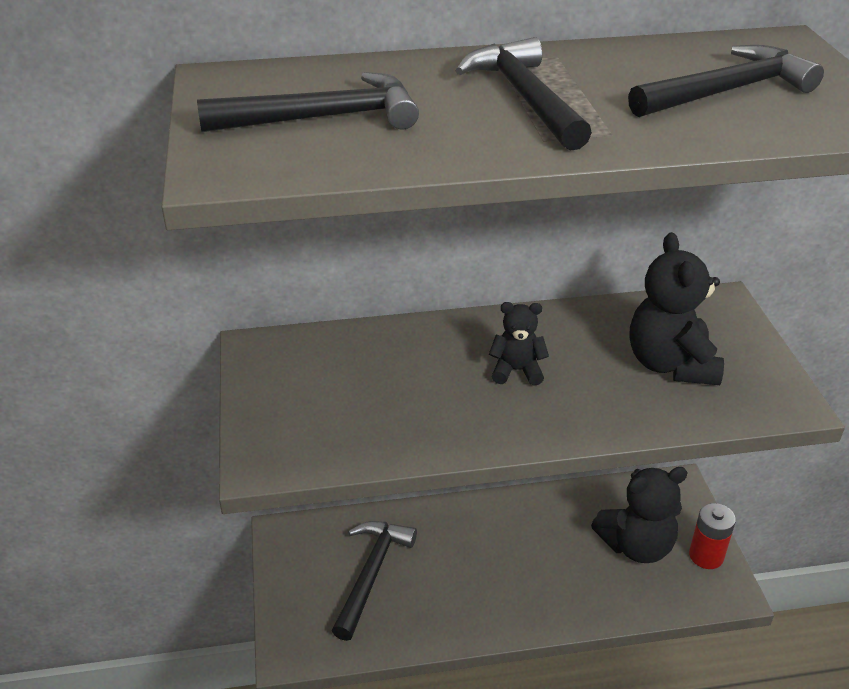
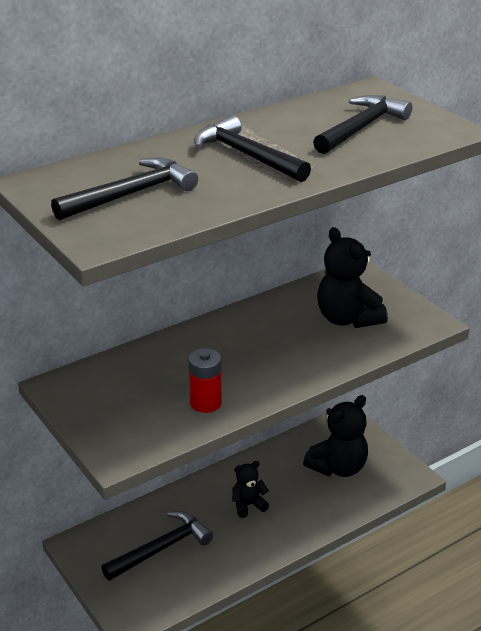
camera: 25 degrees left, 5 degrees down
(371, 574) = (161, 548): black hammer -> black hammer turned 60 degrees clockwise
(517, 370) = (252, 350): black teddy bear -> black teddy bear (248, 505)
(706, 556) = (386, 459): red battery -> red battery (205, 403)

